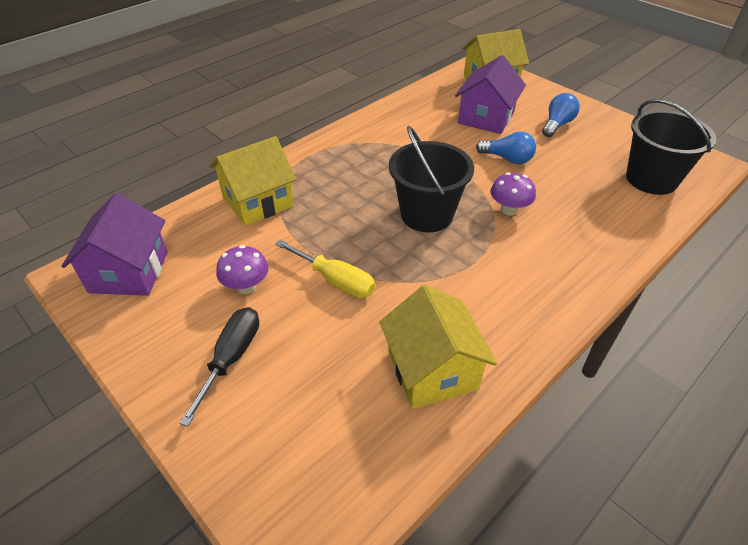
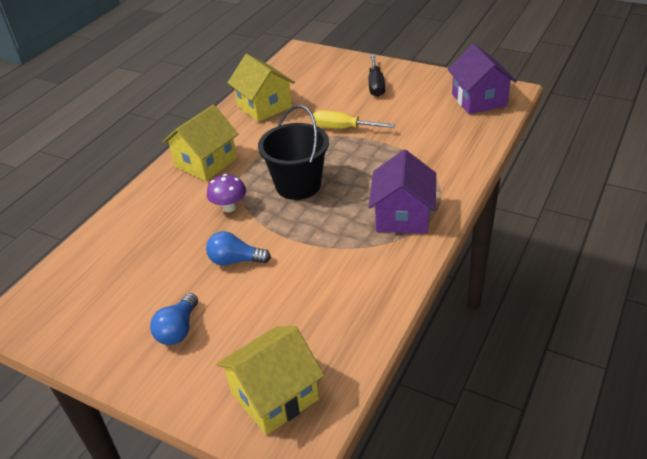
camera: 165 degrees right, 5 degrees down
(246, 286) = (397, 112): purple mushroom -> none
(258, 202) = (441, 159): yellow house -> yellow house (206, 163)
(486, 118) = (268, 316): purple house -> purple house (402, 216)
(651, 179) = (87, 275): black bucket -> none

